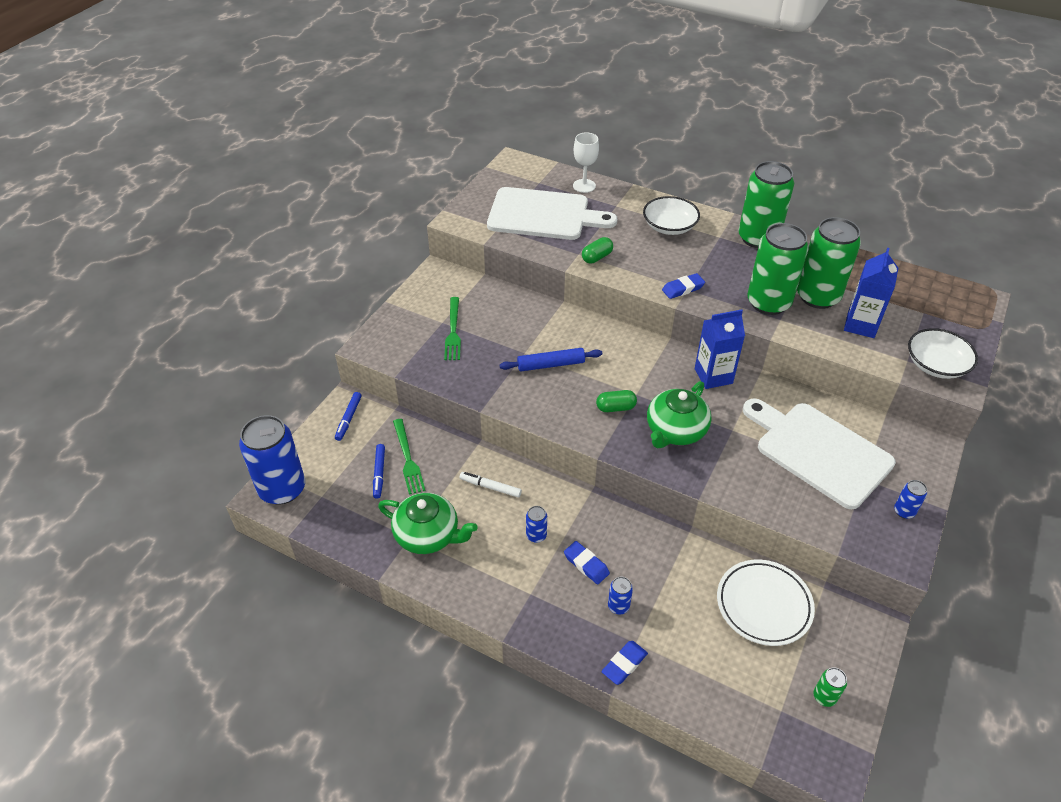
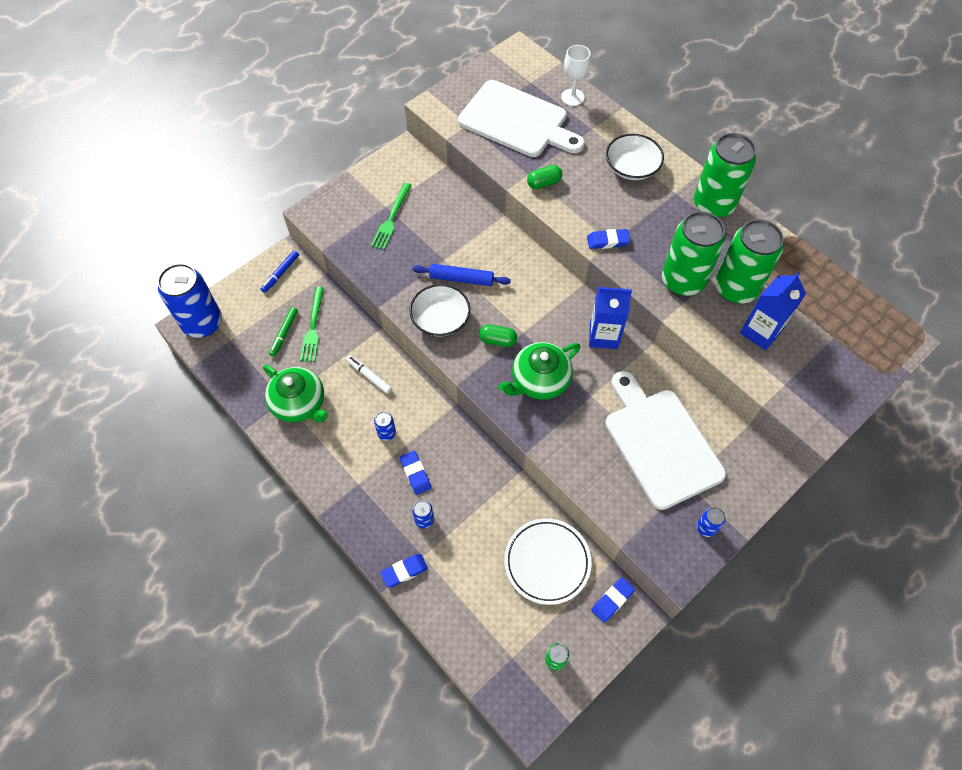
camera: 20 degrees right, 15 degrees up
(379, 473) = (284, 333): blue marker -> green marker
(846, 619) = (612, 600): none -> blue eraser
(936, 365) = (810, 398): white bowl -> white bowl (440, 319)

